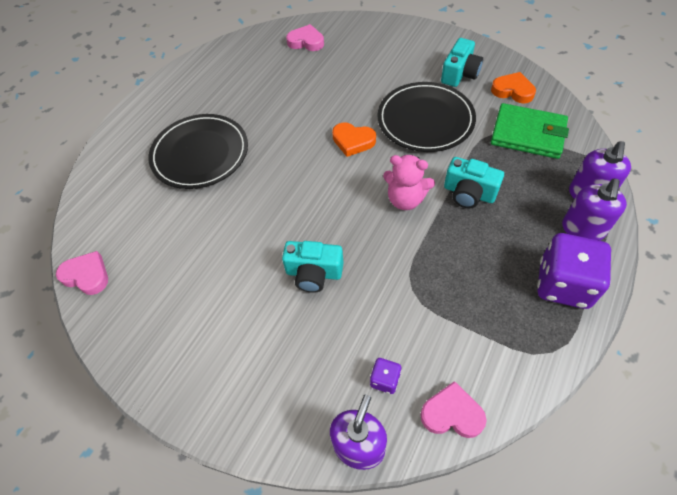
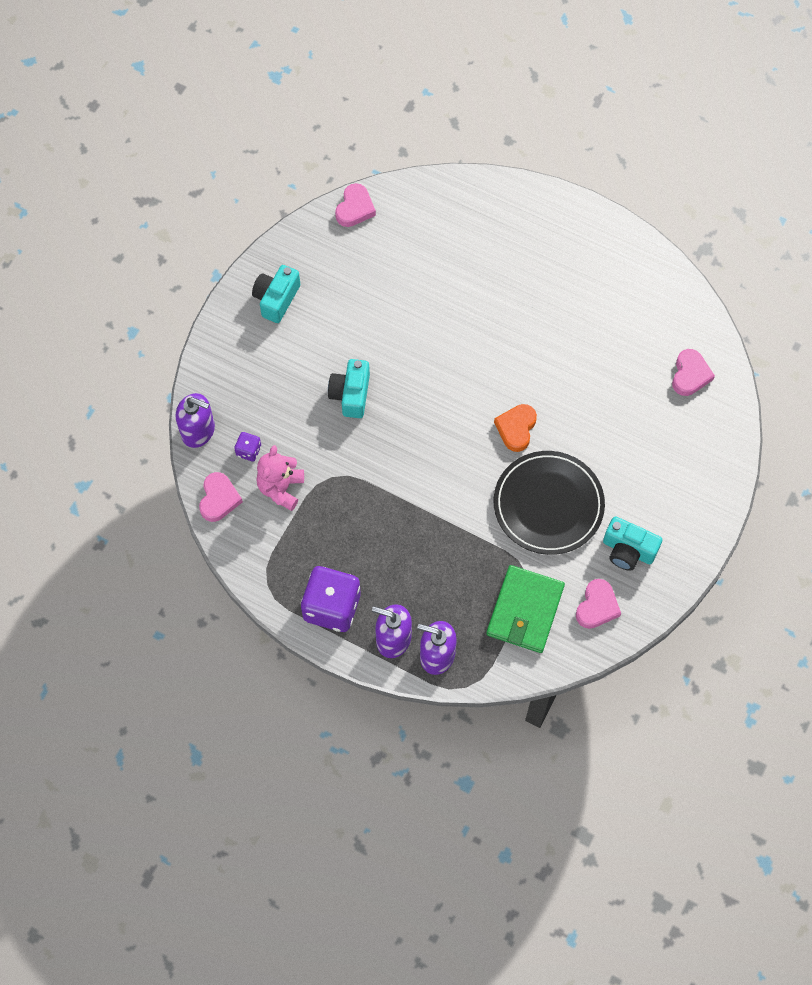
camera: 85 degrees right, 10 degrees up
(200, 154) = (500, 280): black plate -> none
(405, 199) = (434, 477): pink teddy bear -> pink teddy bear (281, 488)
(469, 193) = (441, 538): turquoise camera -> turquoise camera (276, 299)
(513, 91) = (597, 606): orange heart -> pink heart

